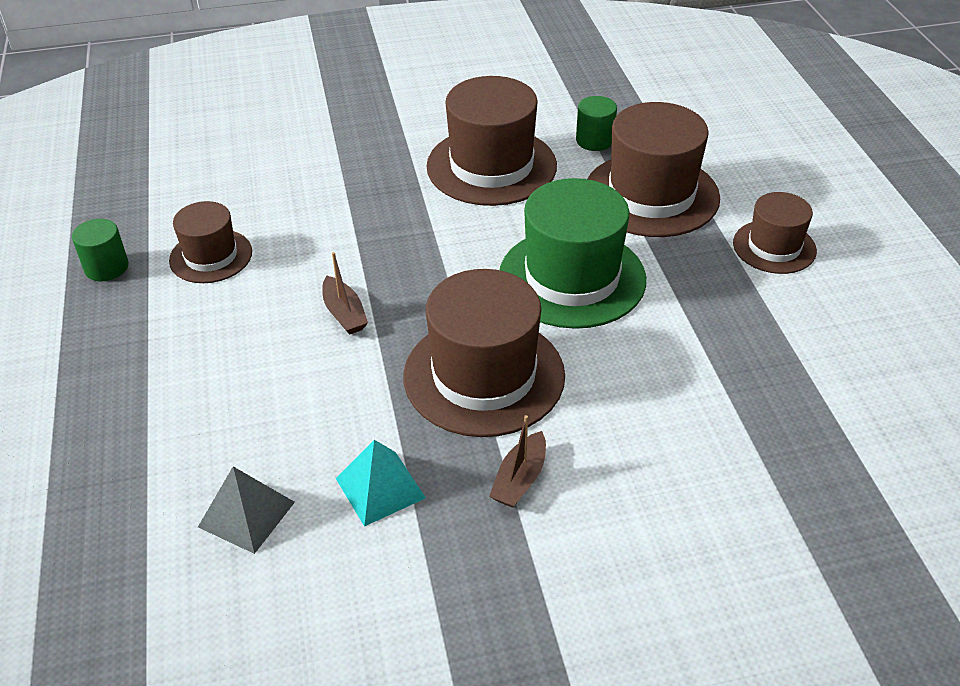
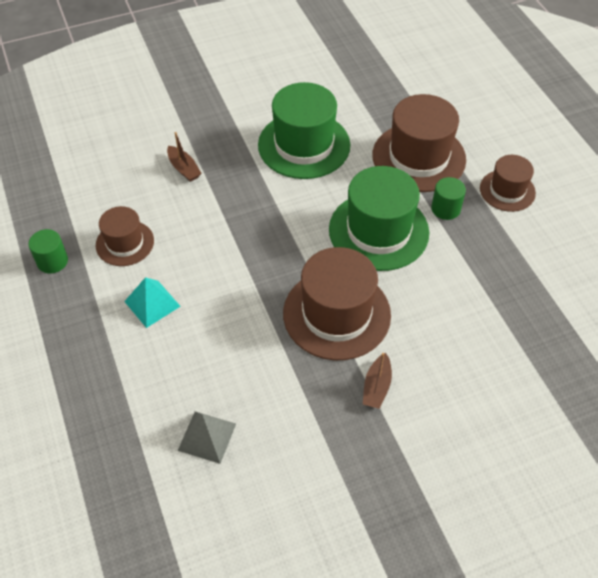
camera: 10 degrees left, 10 degrees up
(344, 314) = (231, 278): brown boat -> brown boat (184, 168)
(380, 488) = (289, 405): turquoise pyramid -> turquoise pyramid (152, 303)
(491, 166) = (304, 145): brown hat -> green hat
(594, 140) = (371, 115): green cylinder -> green cylinder (445, 209)

